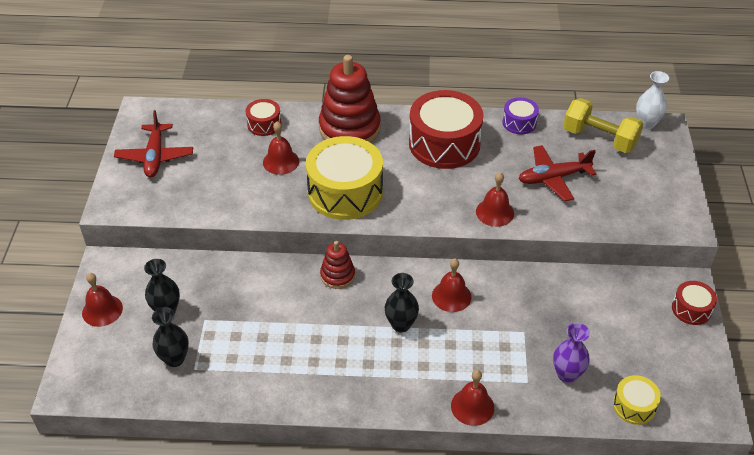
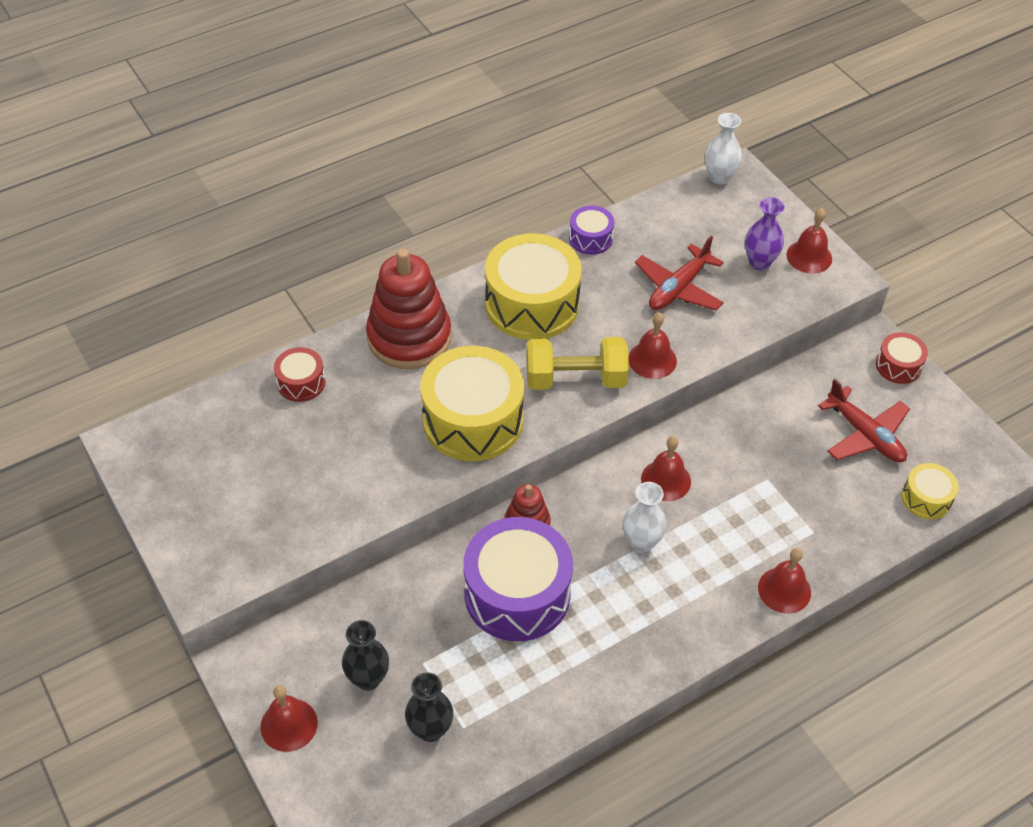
camera: 35 degrees left, 5 degrees up
(155, 157) = (200, 495): red plane -> red plane (865, 435)
(281, 161) = (364, 420): red bell -> red bell (809, 256)
(295, 312) = (517, 593): none -> purple drum
(401, 324) = (641, 542): black vase -> white vase
(444, 144) = (532, 304): red drum -> yellow drum
(567, 374) = (843, 501): purple vase -> purple vase (759, 262)
(599, 138) = (687, 218): yellow dumbbell -> yellow dumbbell (575, 379)

